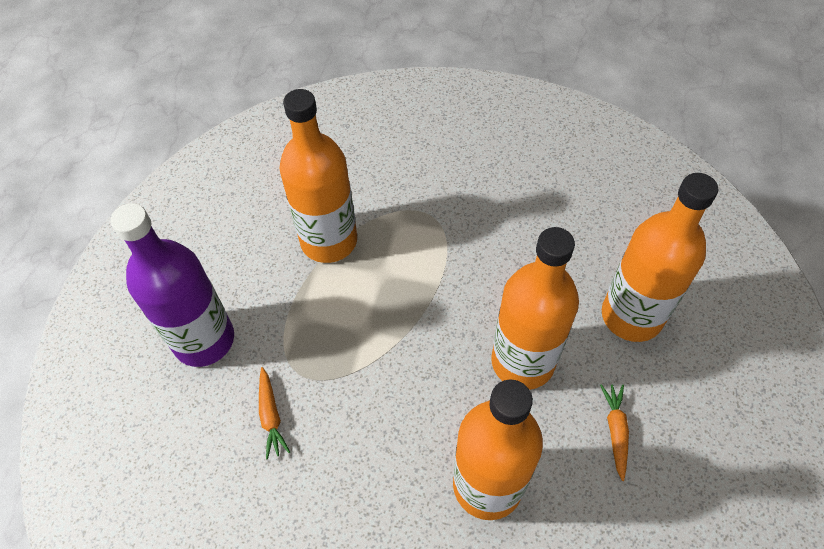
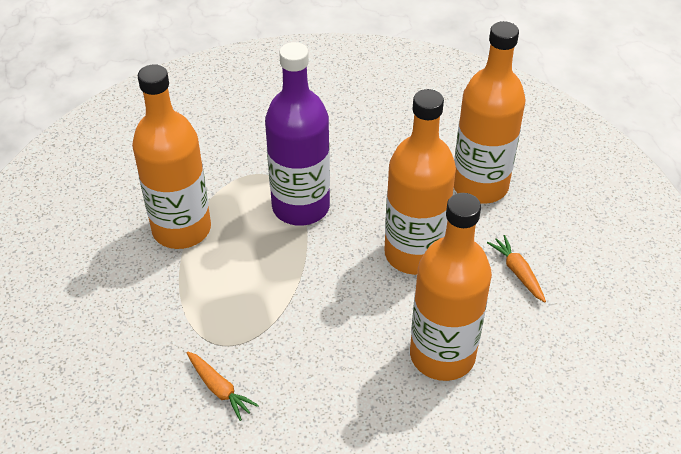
camera: 30 degrees left, 10 degrees down
(204, 340) = (112, 357): purple bottle -> purple bottle (301, 207)

